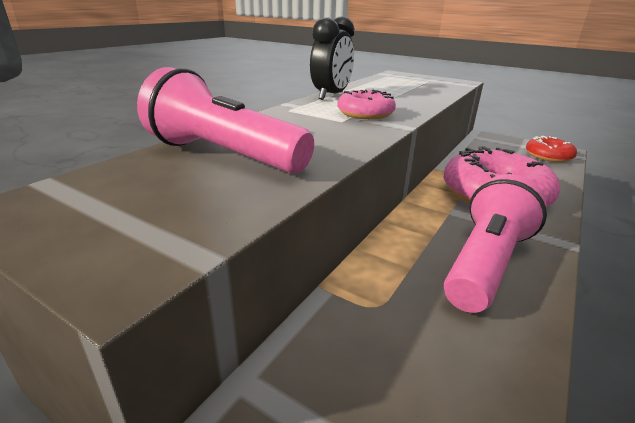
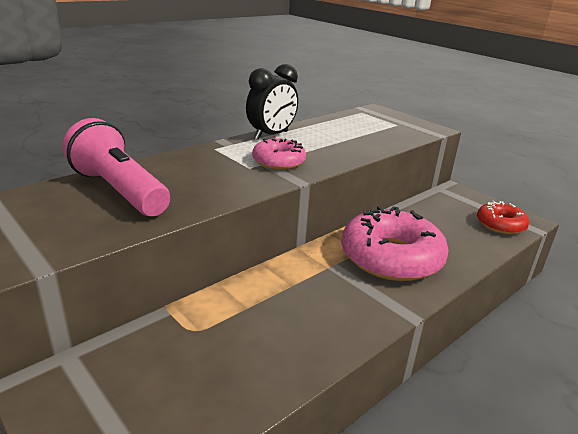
camera: 15 degrees right, 0 degrees up
(486, 263) = (314, 317): pink flashlight -> none

